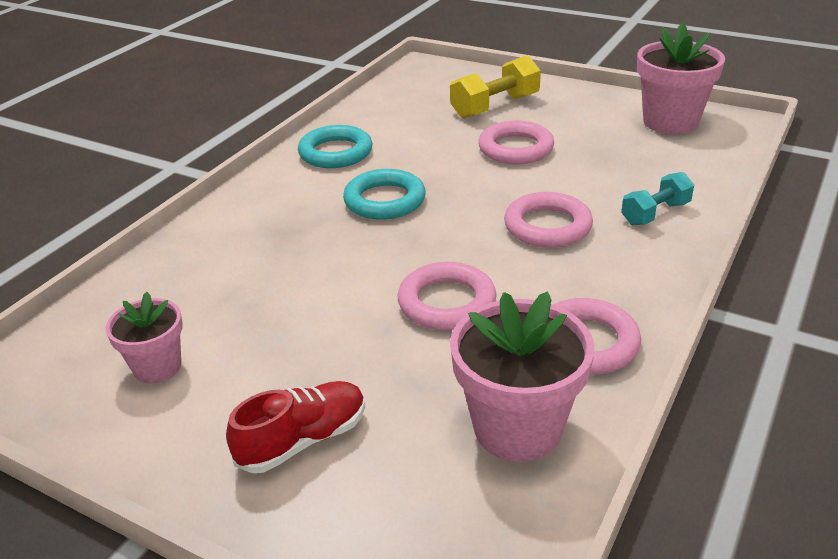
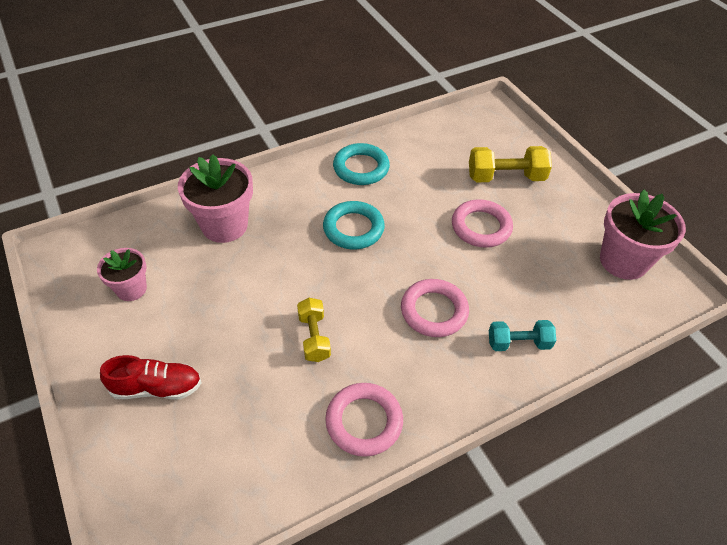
camera: 30 degrees right, 15 degrees up
(447, 302) = (314, 337): pink ring -> yellow dumbbell
(517, 428) = (267, 456): pink flower pot -> pink flower pot (224, 225)

